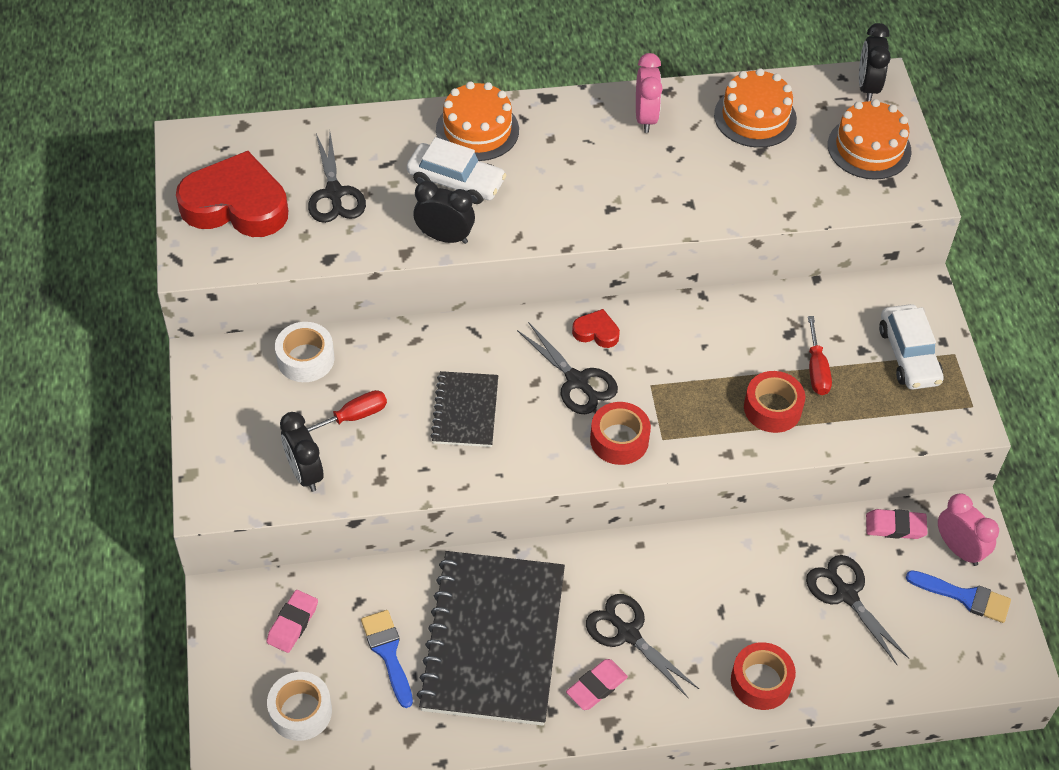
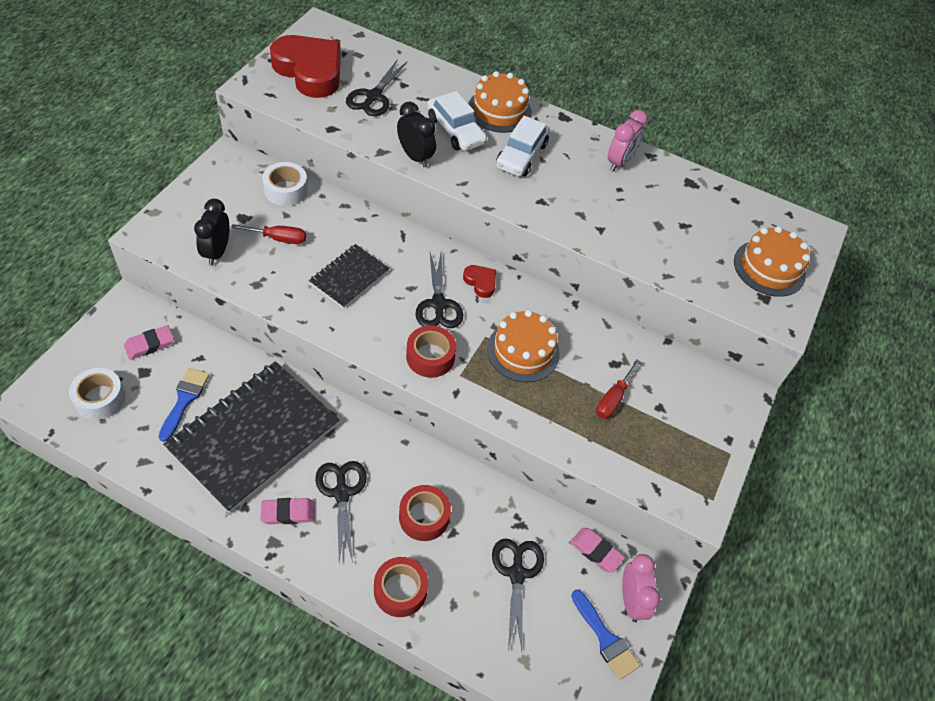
camera: 30 degrees right, 0 degrees up
(755, 117) = (699, 203): orange cake -> orange cake (523, 351)
(772, 408) = (556, 404): red tape -> red tape (424, 517)
(867, 87) = (804, 230): black clock -> none
(908, 355) = (692, 432): white car -> white car (521, 155)

